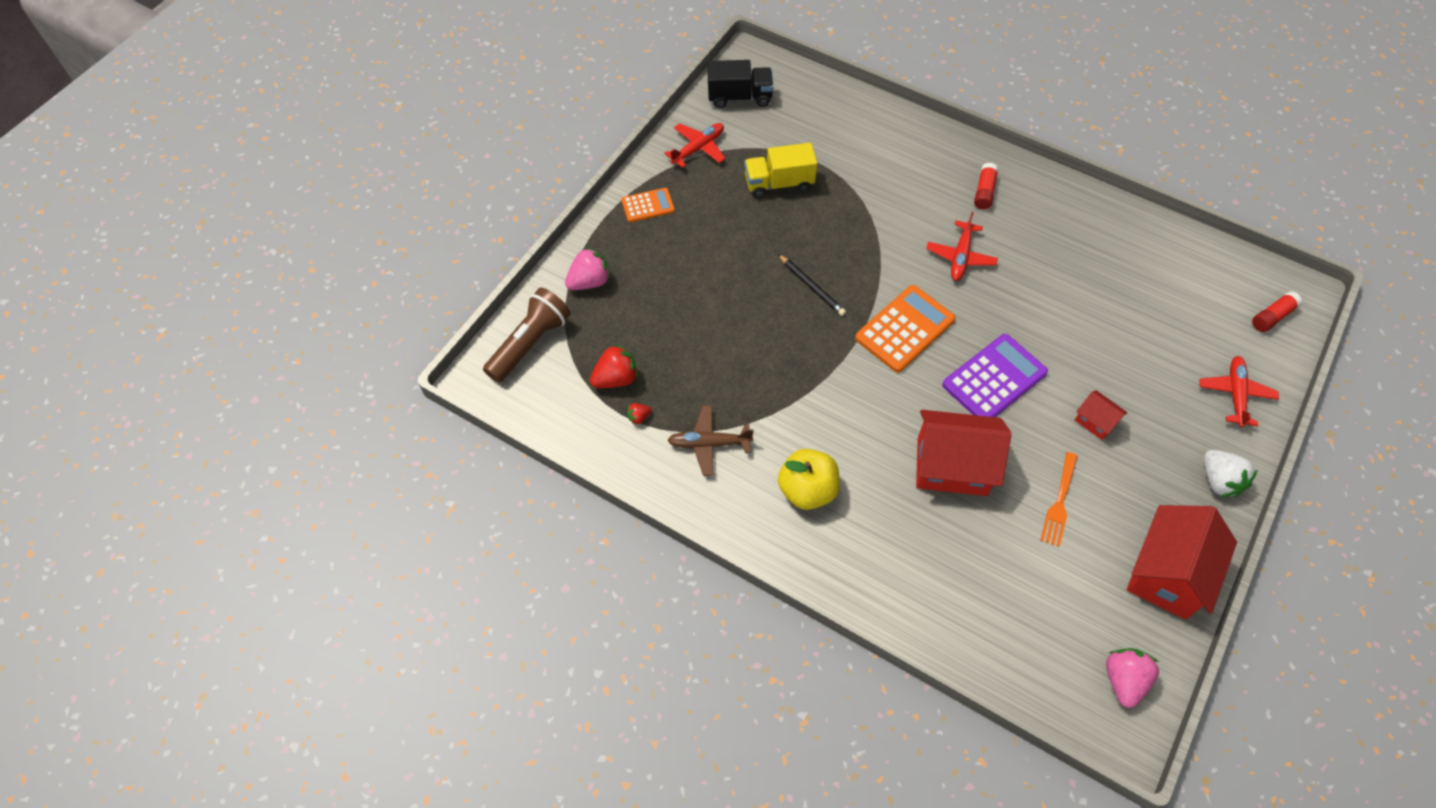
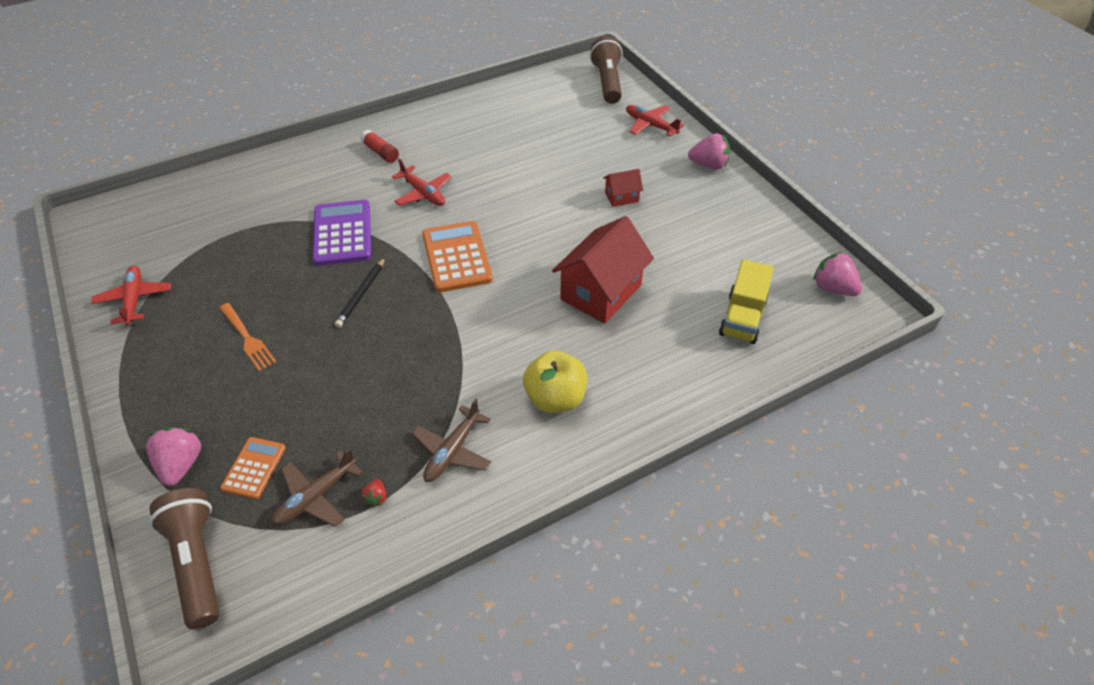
camera: 60 degrees left, 10 degrees down
(616, 379) = (315, 497): red strawberry -> brown plane
(648, 205) = (150, 369): orange calculator -> orange calculator (254, 468)
(739, 97) = (118, 244): black truck -> none
(779, 183) = (237, 263): yellow truck -> yellow truck (742, 318)
(811, 287) = (361, 294): black pencil -> black pencil turned 120 degrees clockwise
(994, 379) = (545, 230): purple calculator -> purple calculator (342, 233)
(1059, 501) = (672, 248): orange fork -> orange fork (247, 338)
(1167, 574) = (763, 224): red house -> none
(1219, 481) = (708, 165): white strawberry -> pink strawberry
(1272, 317) = (607, 82): red glue stick -> brown flashlight

